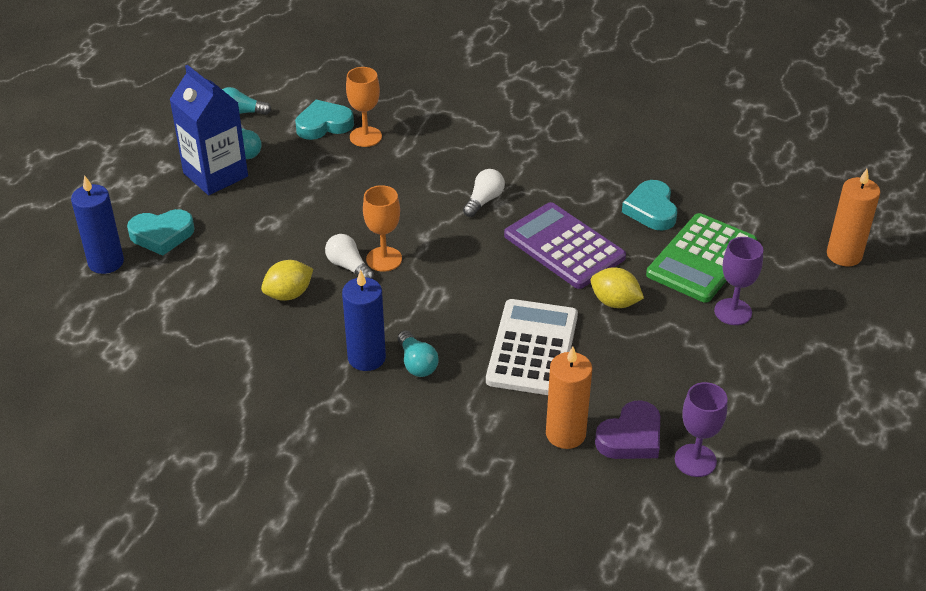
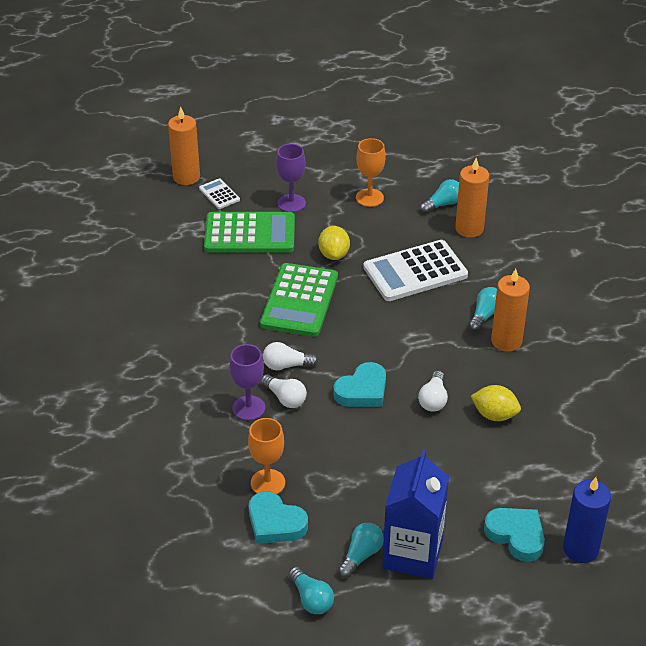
camera: 125 degrees left, 0 degrees up
(366, 358) = (506, 341): blue candle -> orange candle
(384, 259) = (406, 385): orange goblet -> orange goblet (369, 198)
(445, 183) = (285, 398): none -> white light bulb
(564, 246) = (300, 301): purple calculator -> green calculator
(631, 437) = (443, 204): purple heart -> turquoise light bulb
(651, 210) = (216, 276): turquoise heart -> turquoise heart (362, 390)
(695, 460) = (433, 176): purple goblet -> purple goblet (248, 408)
(792, 266) = (219, 194): none -> white calculator

